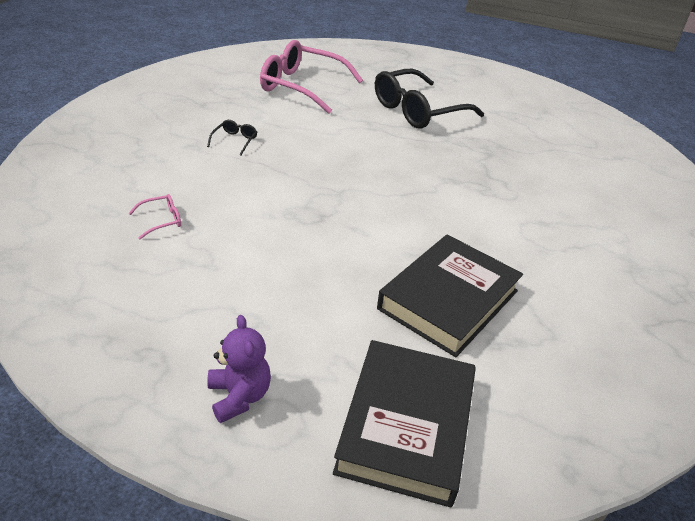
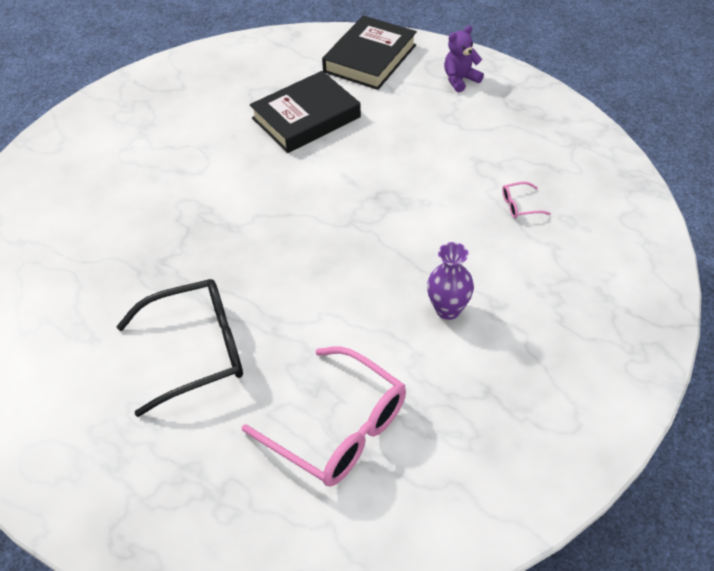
camera: 160 degrees left, 10 degrees up
(235, 141) = (448, 309): black glasses -> purple vase
(239, 396) = (460, 80): purple teddy bear -> purple teddy bear turned 60 degrees clockwise

